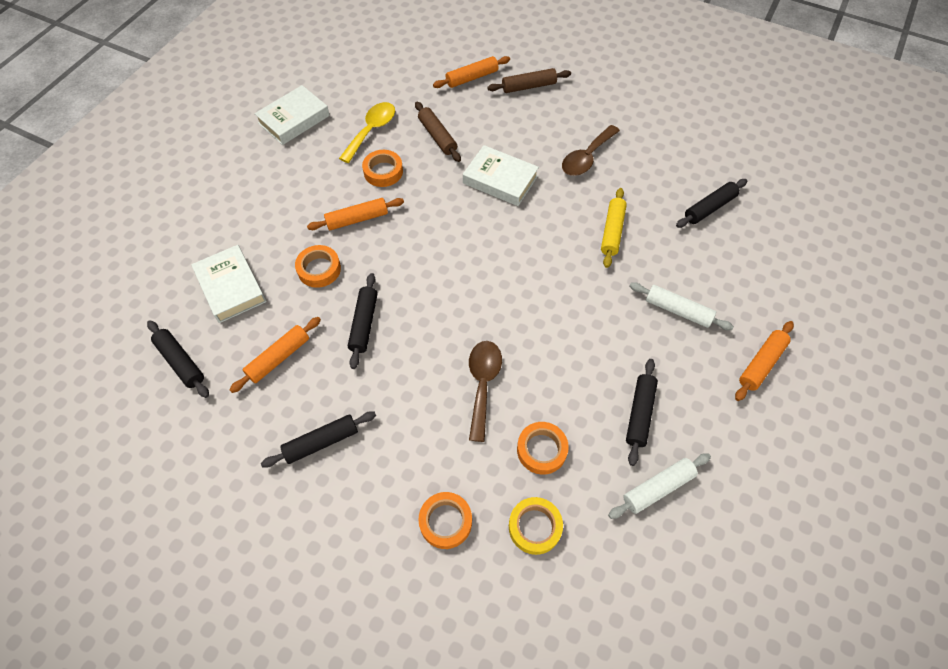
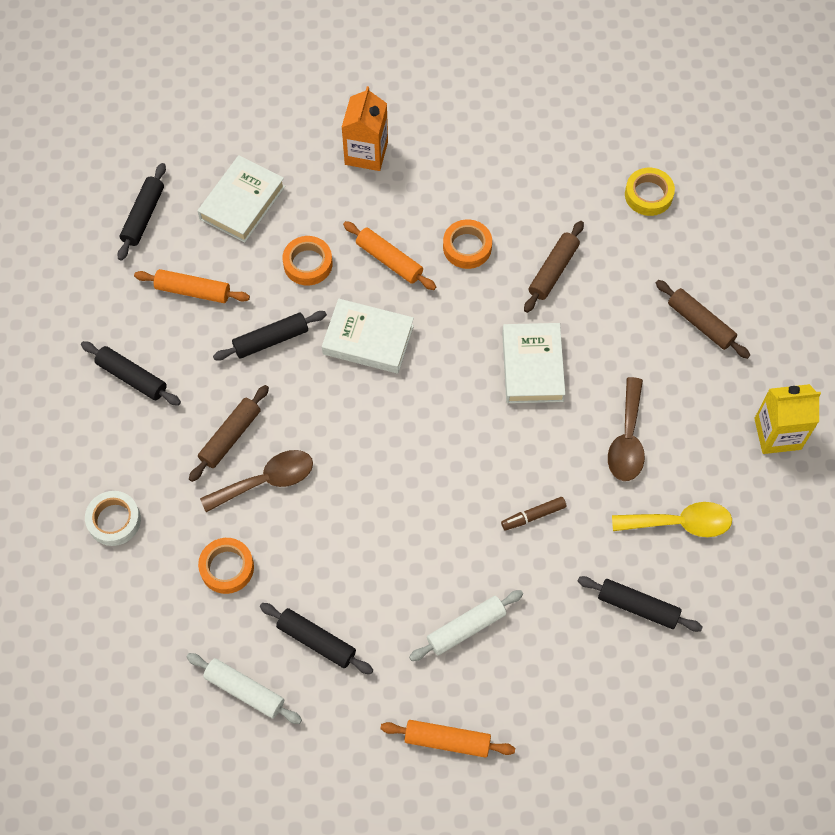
camera: 60 degrees right, 5 degrees up
(260, 192) = (366, 153): none -> orange carton
(294, 119) = (481, 120): white book -> white book (368, 340)
(372, 131) = (517, 202): yellow spoon -> yellow spoon (680, 523)
(427, 392) = (230, 436): none -> brown rolling pin
(445, 522) = (114, 520): orange tape -> white tape
(472, 78) = (671, 256): orange rolling pin -> none
(534, 527) = (148, 598): yellow tape -> yellow tape (648, 195)
(586, 158) = (627, 440): brown spoon -> brown spoon turned 90 degrees counterclockwise
(612, 231) = (533, 516): yellow rolling pin -> brown marker
(627, 88) = (777, 434): none -> yellow carton
(639, 414) = (316, 641): black rolling pin -> black rolling pin turned 45 degrees clockwise
(678, 310) = (466, 628): white rolling pin -> white rolling pin turned 60 degrees clockwise

